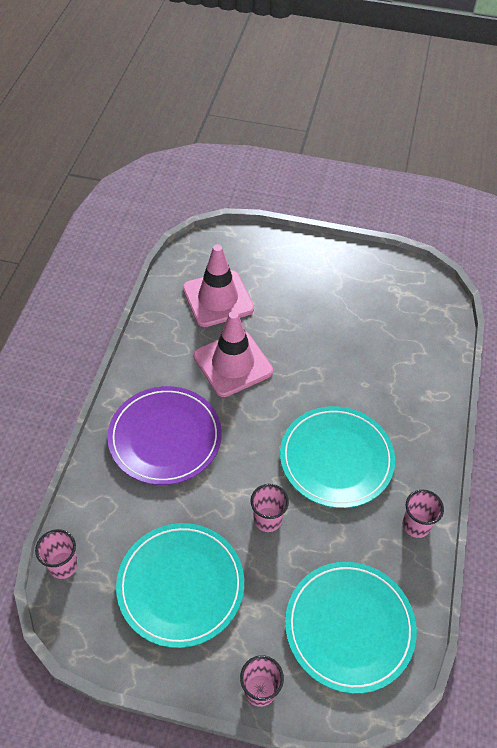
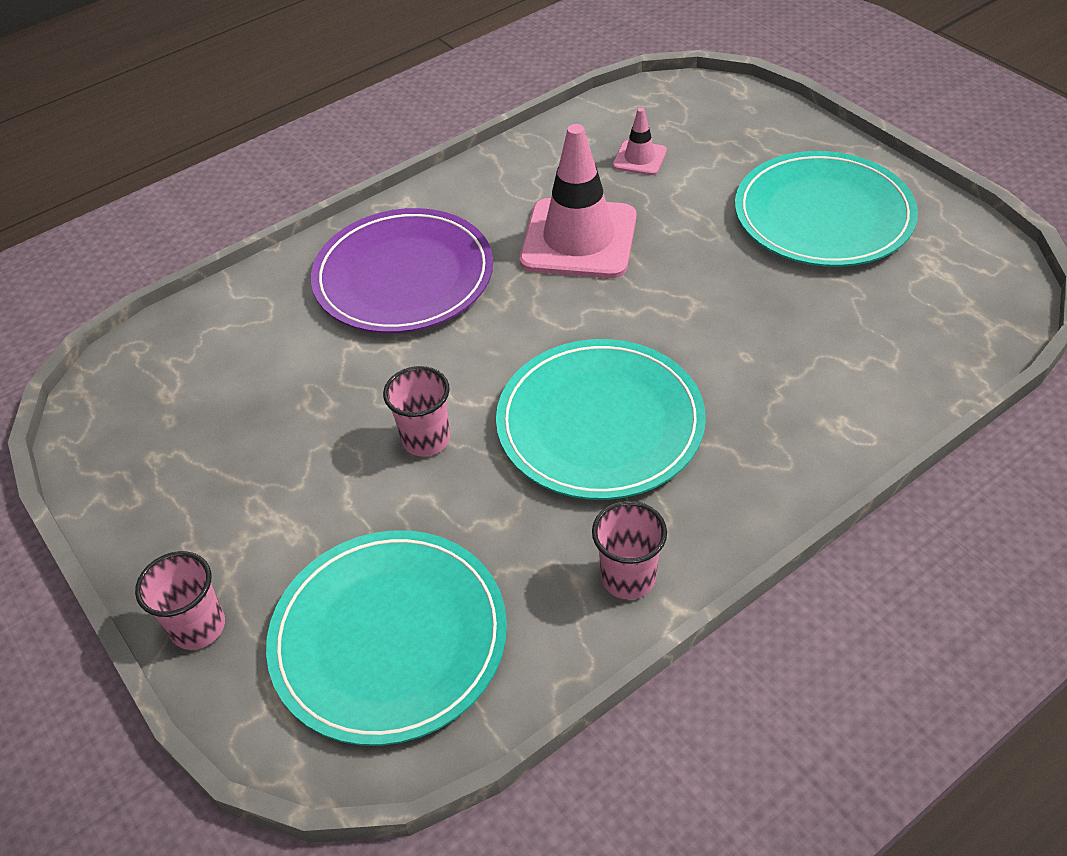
camera: 45 degrees right, 5 degrees down
(63, 565) = (149, 344): pink cup -> none
(180, 585) = (242, 445): turquoise plate -> turquoise plate (823, 215)
(218, 299) = (639, 158): pink traffic cone -> pink traffic cone, size x0.47

